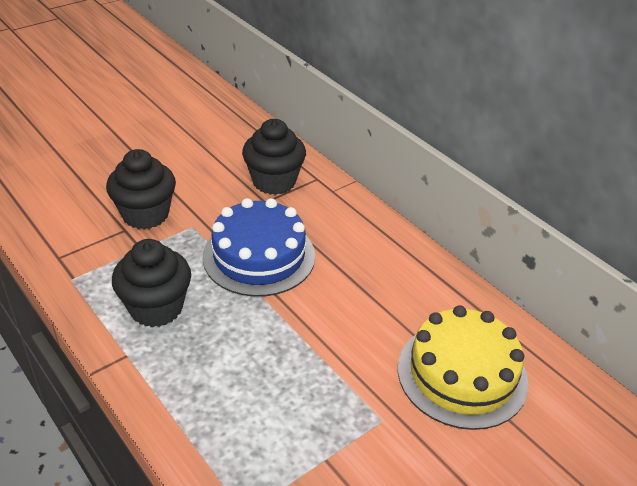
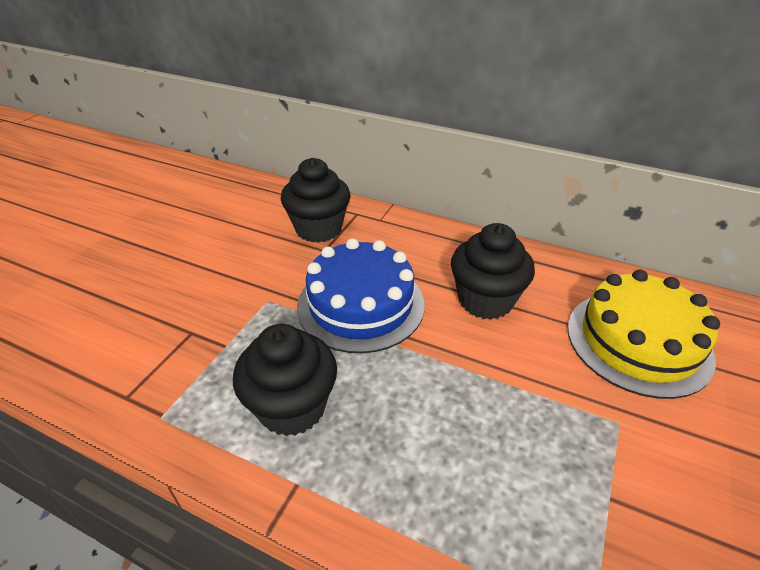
camera: 25 degrees left, 0 degrees up
(145, 214) = (205, 307): black cupcake -> black cupcake (485, 300)

